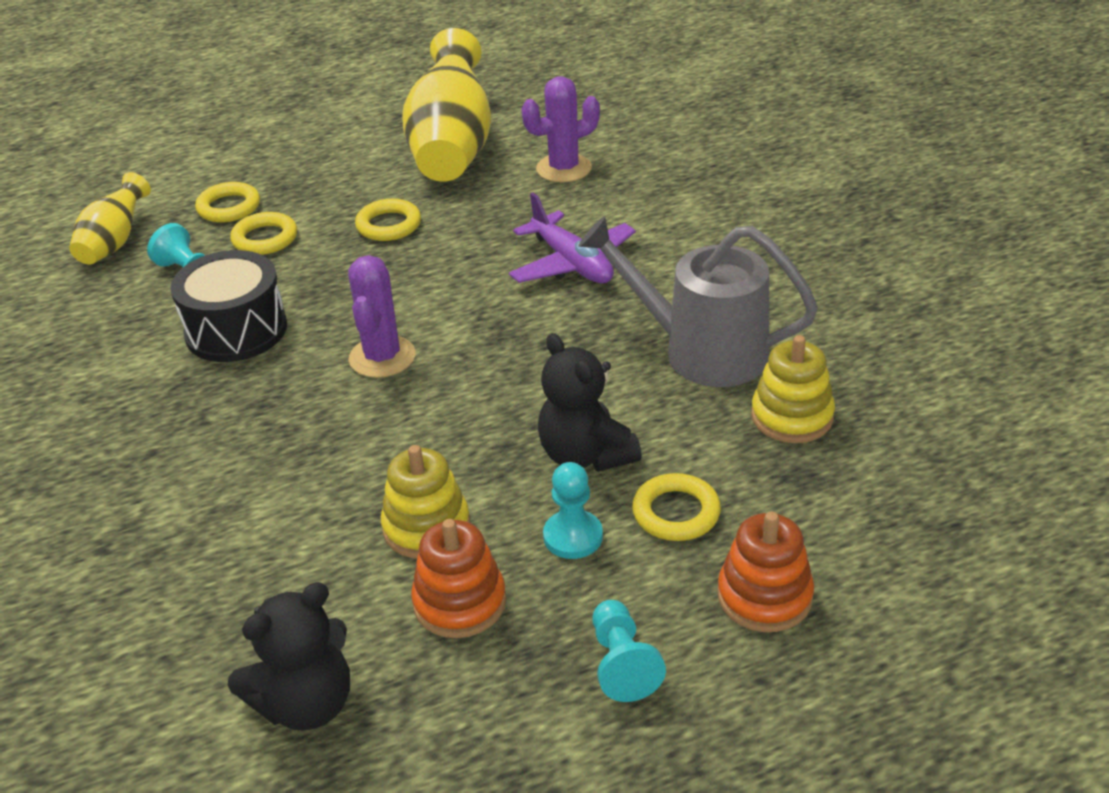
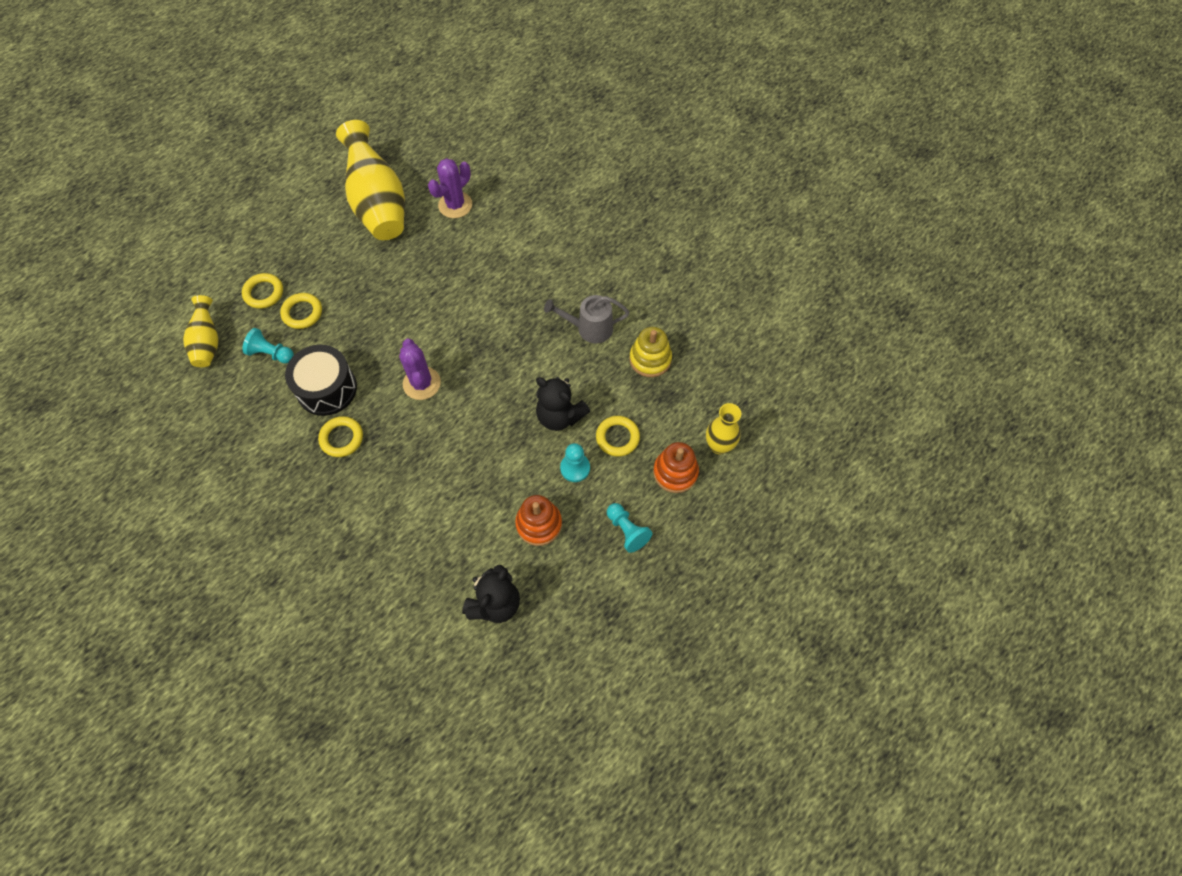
camera: 25 degrees left, 25 degrees up
(388, 225) = (372, 281): yellow ring -> yellow ring (341, 438)
(426, 527) = (501, 486): yellow stacking toy -> none
(572, 263) = (494, 282): purple plane -> none
(700, 351) = (589, 328): grey watering can -> grey watering can, size x0.65
(873, 578) = (719, 446): none -> yellow vase

